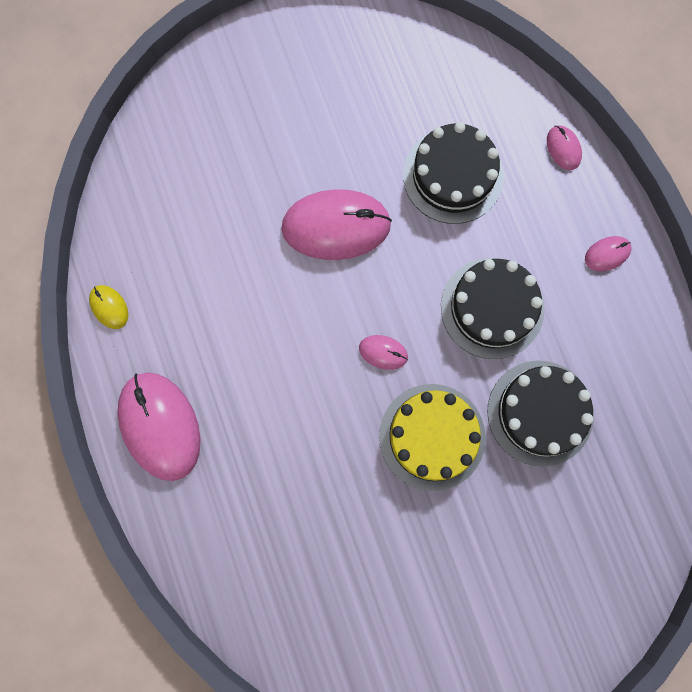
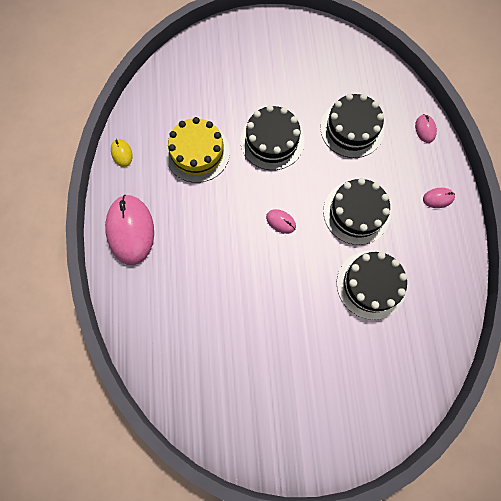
camera: 15 degrees right, 5 degrees down
(336, 226) = (272, 140): pink mouse -> black cake
(432, 436) = (298, 281): yellow cake -> yellow cake (197, 152)

